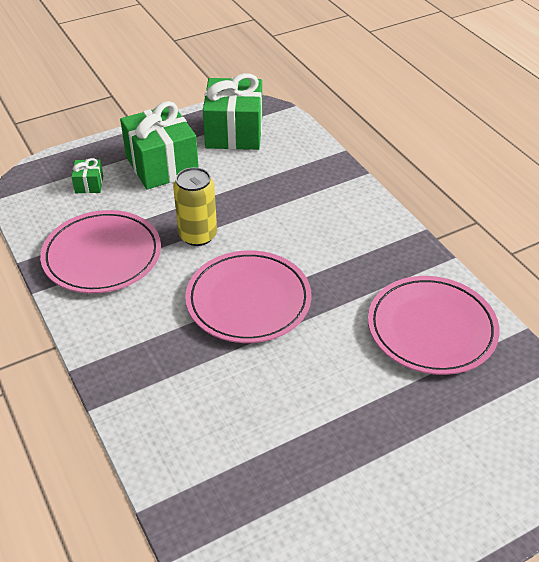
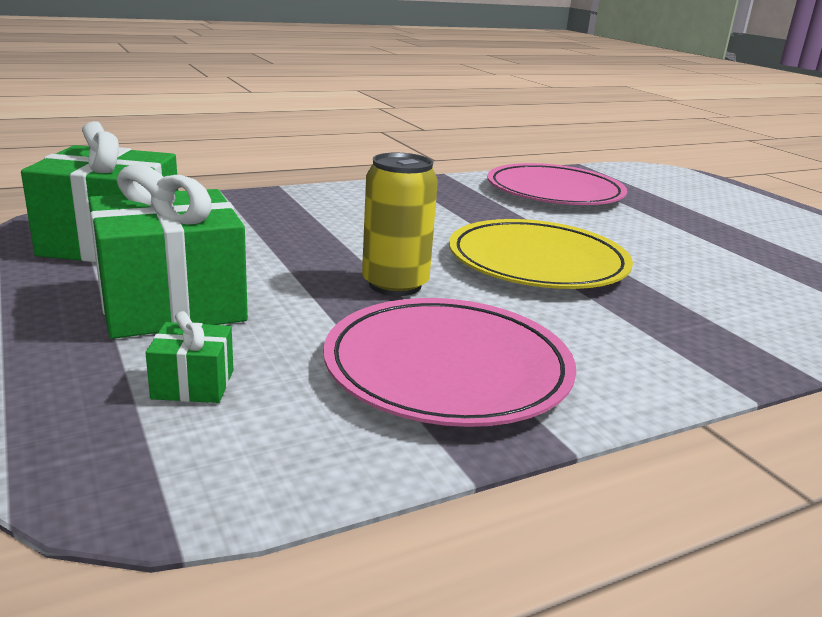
camera: 90 degrees left, 20 degrees down
(248, 300) = (537, 262): pink plate -> yellow plate

